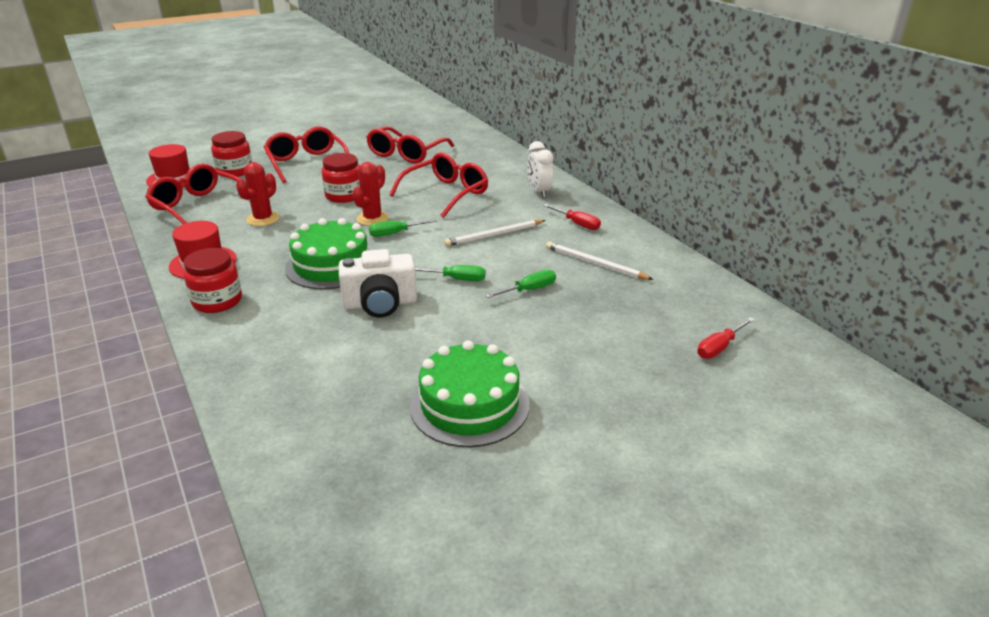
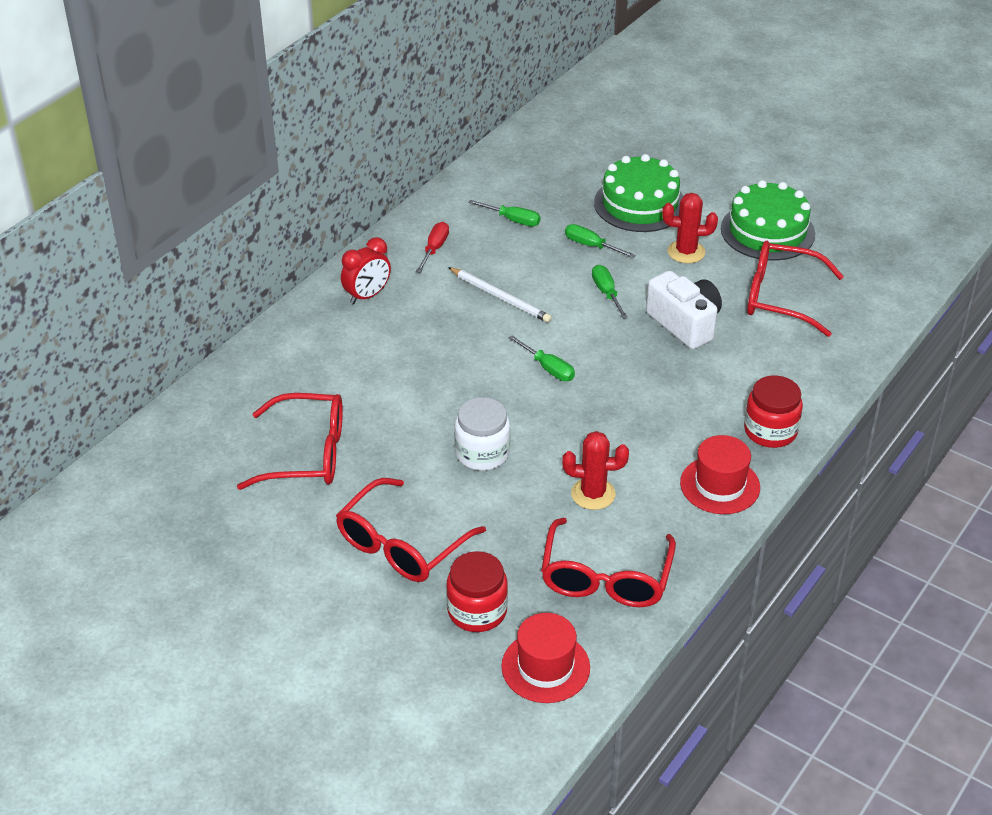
camera: 115 degrees left, 10 degrees up
(331, 265) = (647, 385): green cake -> green cake (640, 204)
(344, 195) = (482, 453): red jar -> white jar
(372, 219) = (526, 400): red cactus -> red cactus (686, 252)
(446, 193) = (419, 367): red glasses -> red glasses (780, 297)
(539, 192) = (367, 296): white clock -> red clock
(595, 263) = (513, 220): white pencil -> green screwdriver
(719, 348) = (600, 139): red screwdriver -> none

